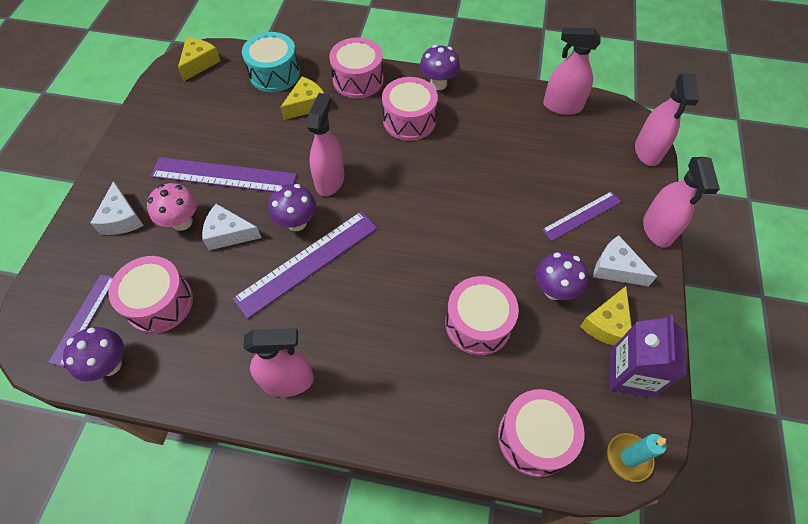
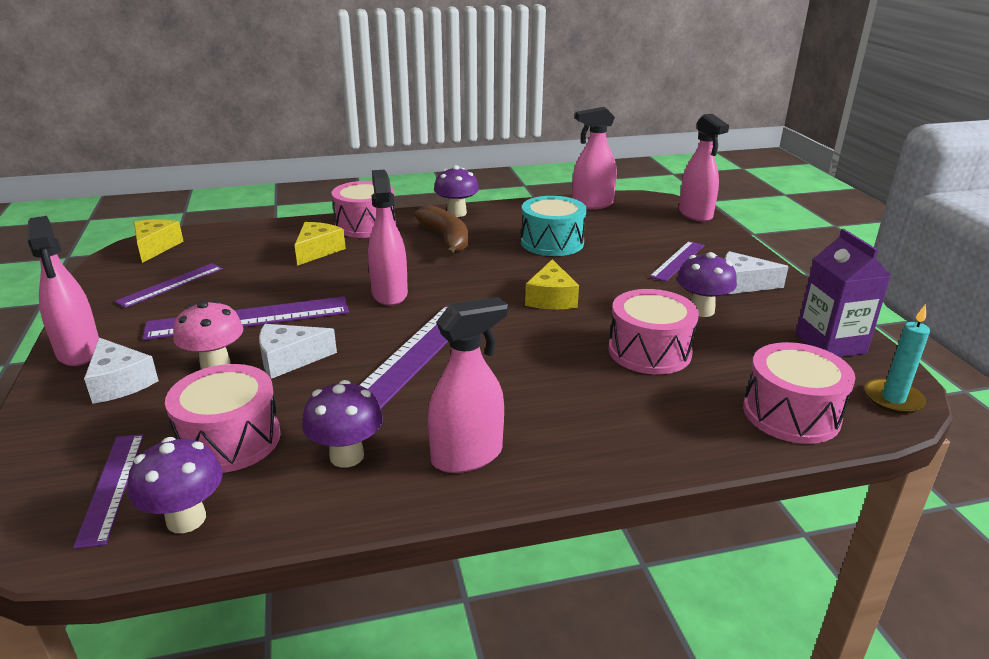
camera: 25 degrees left, 30 degrees down
(191, 116) = (171, 285): none -> purple ruler
(274, 74) = (261, 238): turquoise drum -> turquoise drum (552, 242)
(297, 222) = (374, 331): purple mushroom -> purple mushroom (347, 456)
(409, 120) = (446, 239): pink drum -> brown banana
(607, 324) = (773, 319): yellow cheese -> yellow cheese (551, 298)
(657, 229) = (753, 254): pink spray bottle -> pink spray bottle (79, 352)

